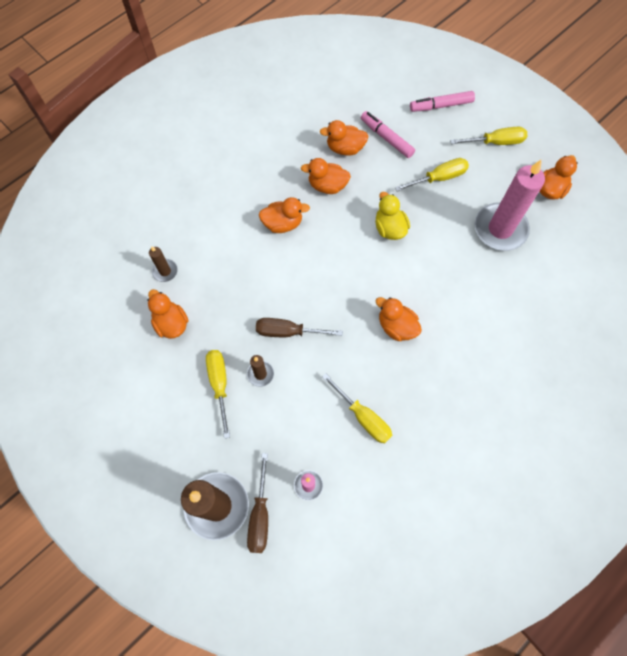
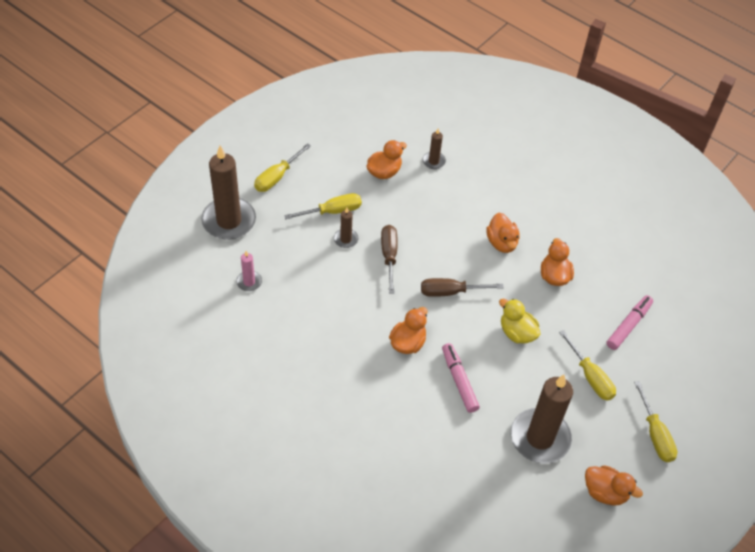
camera: 80 degrees right, 15 degrees down
(260, 516) = (222, 250): brown screwdriver -> brown screwdriver (450, 292)
(345, 148) = (604, 288): orange duck -> none
(363, 417) = (313, 320): yellow screwdriver -> yellow screwdriver (276, 177)
(389, 228) = (517, 333): yellow duck -> yellow duck turned 105 degrees counterclockwise
(441, 105) = (689, 377): pink marker -> pink marker (459, 380)
(500, 229) = (540, 438): pink candle -> brown candle

